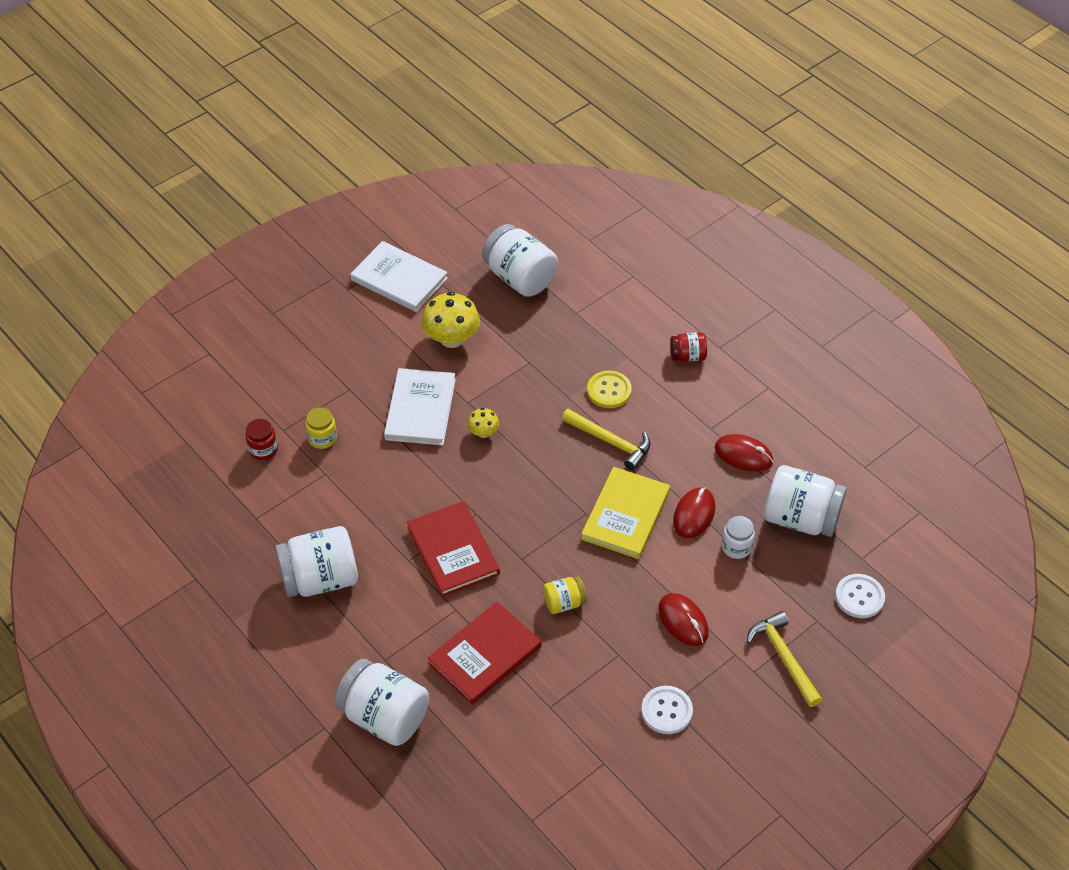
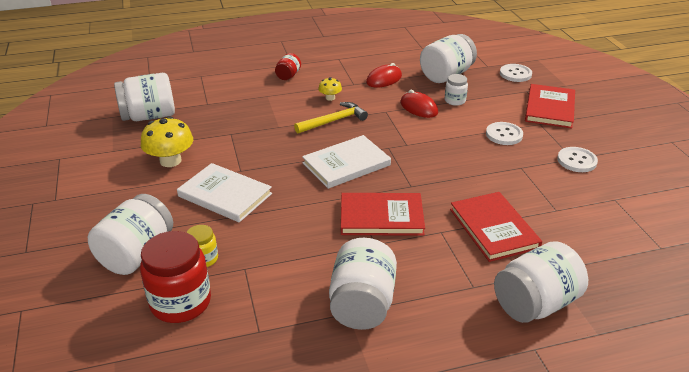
camera: 65 degrees left, 15 degrees down
(263, 450) = (180, 302): red jar -> red jar, size x1.94
(305, 389) = (136, 254): none -> white jar
(399, 279) = (80, 169): white book -> white book (346, 164)
(483, 432) = (277, 171): yellow mushroom -> yellow mushroom (330, 98)
(564, 603) = (463, 178): yellow jar -> none
(609, 390) = (288, 110): yellow button -> none
(626, 515) = (401, 132): yellow book -> none
(683, 621) = (504, 135): red mouse -> white button
(784, 657) = (549, 108): yellow hammer -> red book

